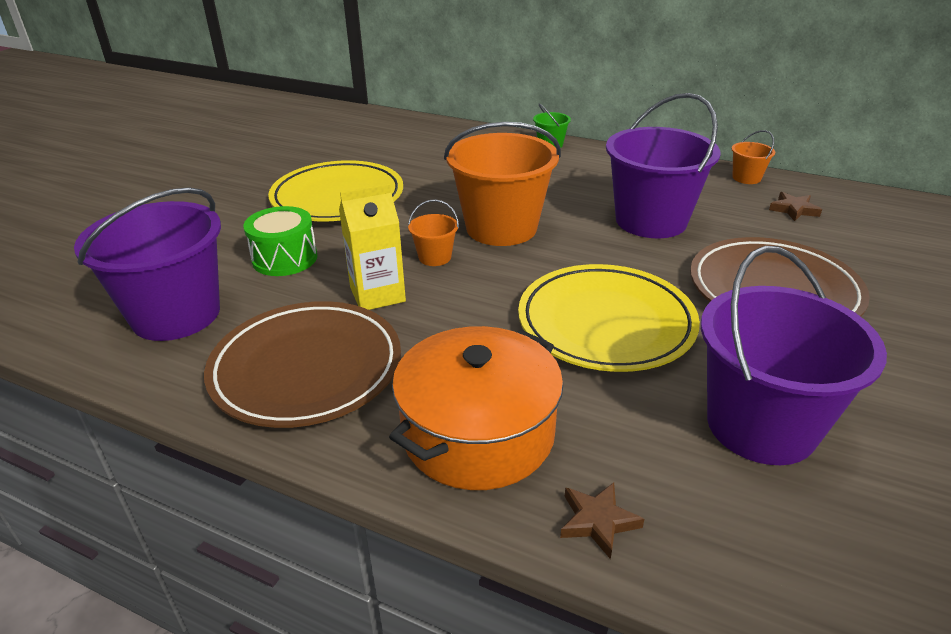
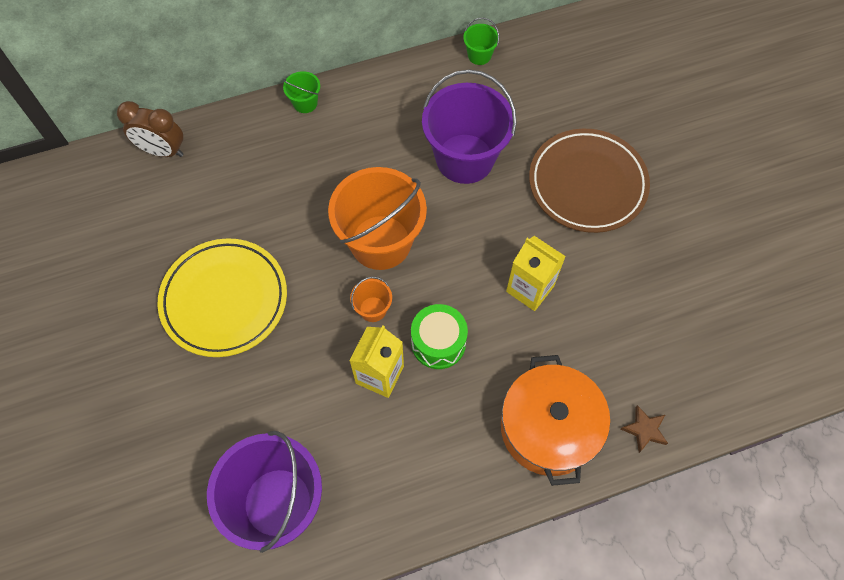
camera: 45 degrees left, 30 degrees up
(285, 258) = (276, 394): green drum -> green drum (438, 343)
(307, 369) = (415, 467): brown plate -> none
(416, 126) = (163, 151): none -> brown clock
(605, 324) = (530, 289): yellow plate -> yellow carton
(746, 178) = (479, 55): orange bucket -> green bucket
(761, 425) = (659, 306): purple bucket -> none
(794, 210) = (536, 78): brown star -> none

